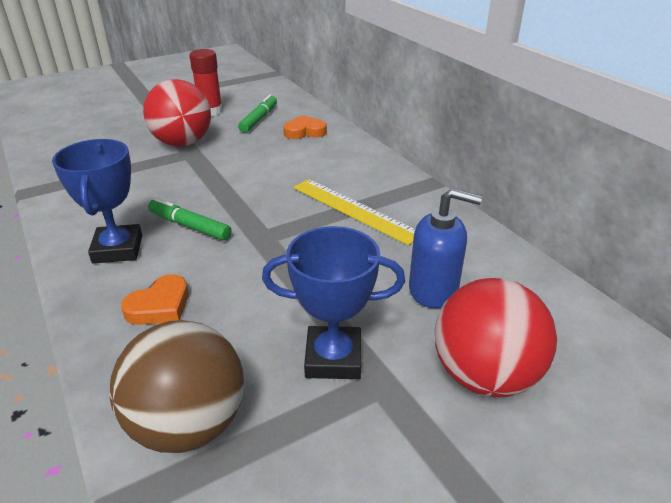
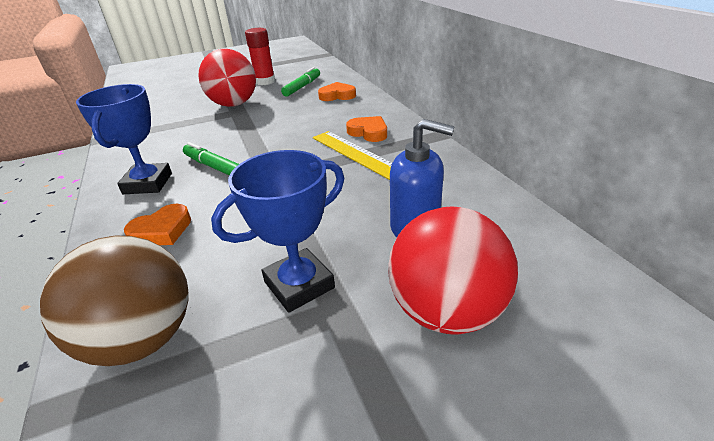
camera: 10 degrees right, 0 degrees up
(333, 358) = (299, 285): blue trophy -> blue trophy turned 45 degrees counterclockwise
(355, 180) = (368, 132): none -> orange heart

